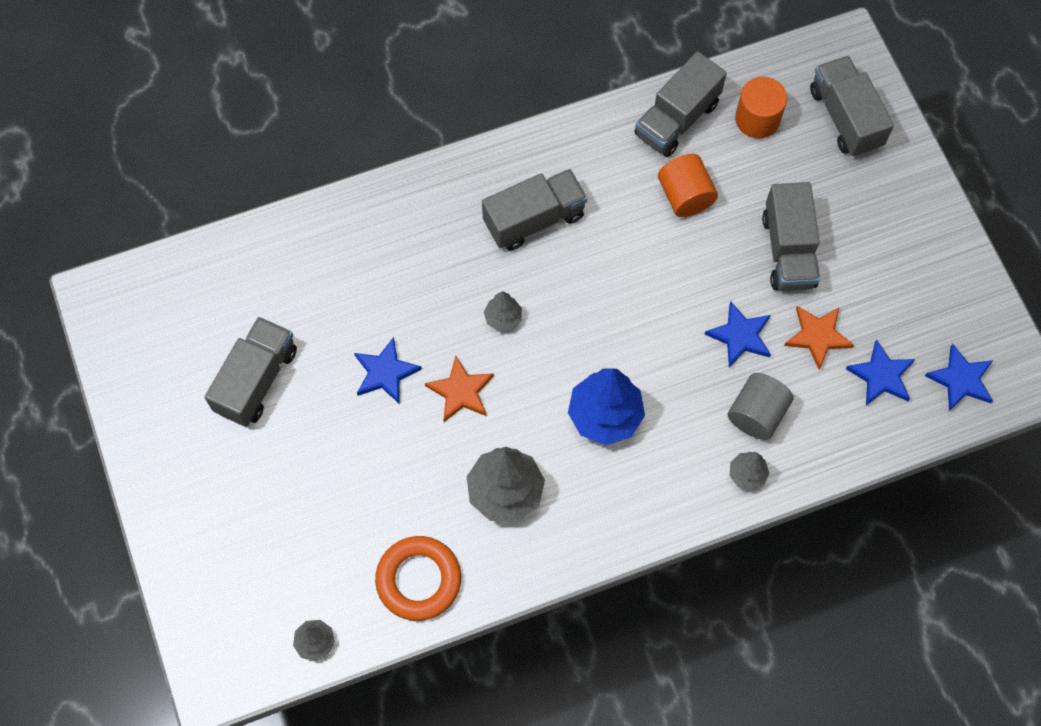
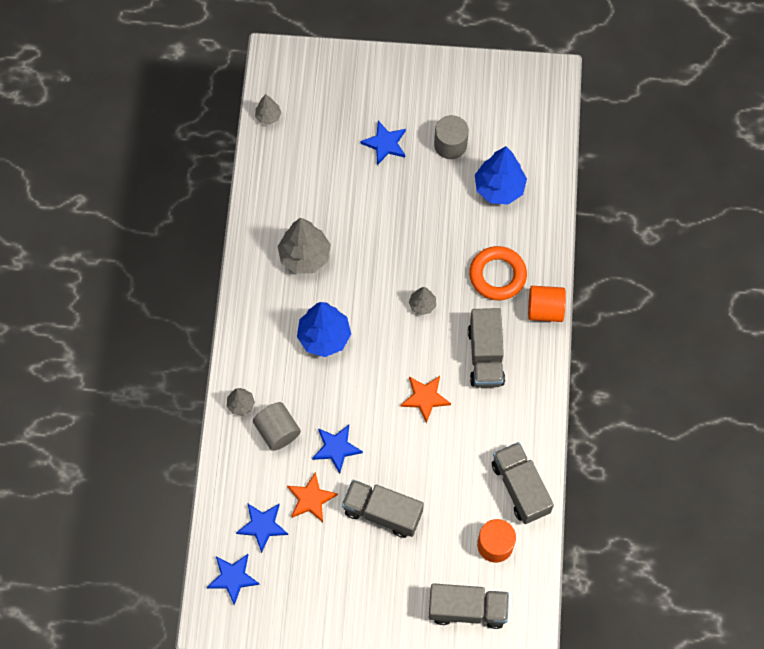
camera: 115 degrees right, 0 degrees up
(256, 380) = (450, 144): grey truck -> grey cylinder
(295, 295) = (499, 188): none -> blue tree
(385, 372) = (419, 220): blue star -> blue star (385, 144)
(418, 580) = (275, 185): orange ring -> orange ring (497, 275)
(461, 391) = (384, 258): orange star -> orange star (425, 398)
(685, 196) = (457, 463): orange cylinder -> orange cylinder (545, 310)

